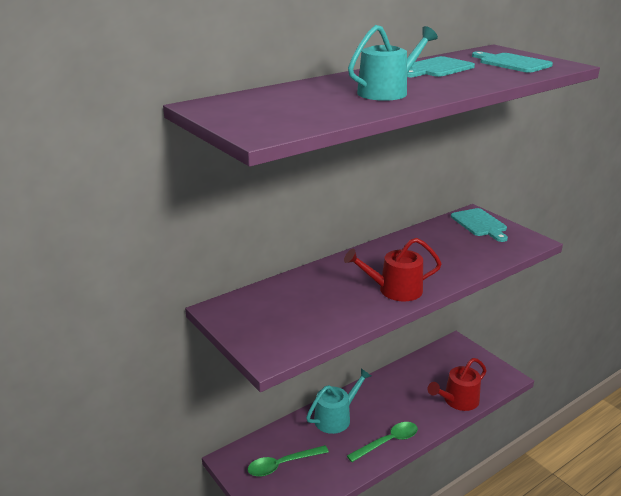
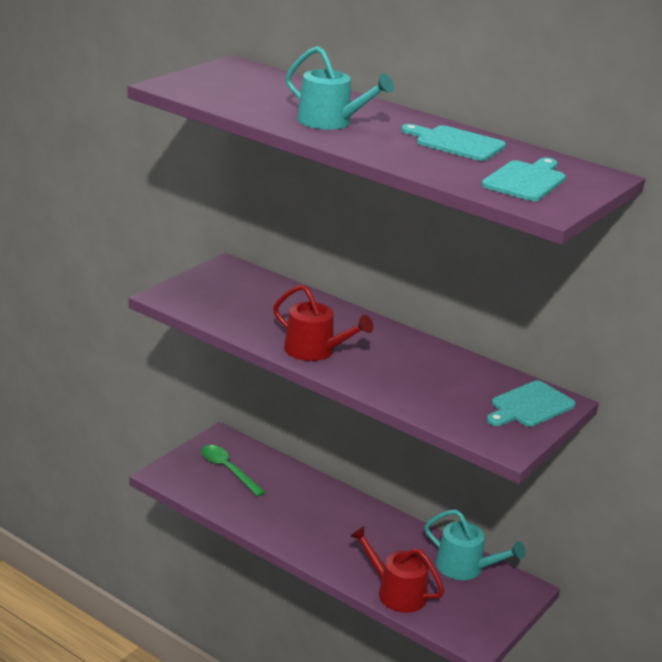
camera: 70 degrees right, 0 degrees up
(336, 418) = (315, 497): turquoise watering can -> turquoise watering can (465, 567)
(388, 442) = (293, 538): green spoon -> none
(395, 290) = (315, 350): red watering can -> red watering can turned 150 degrees clockwise

